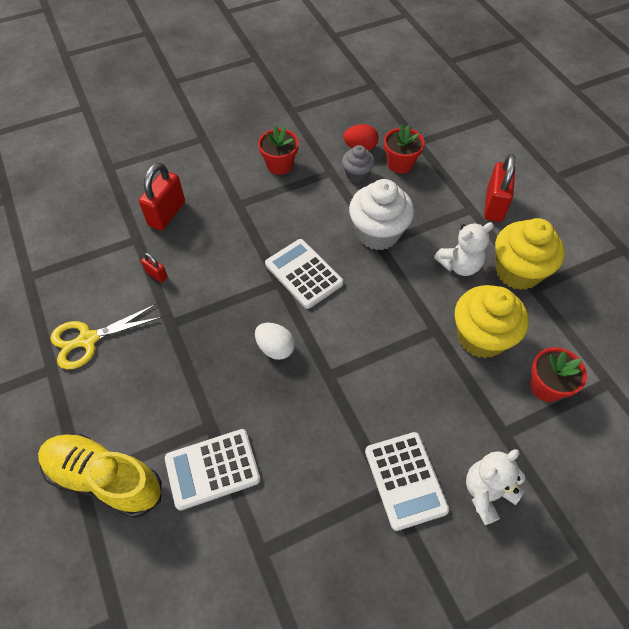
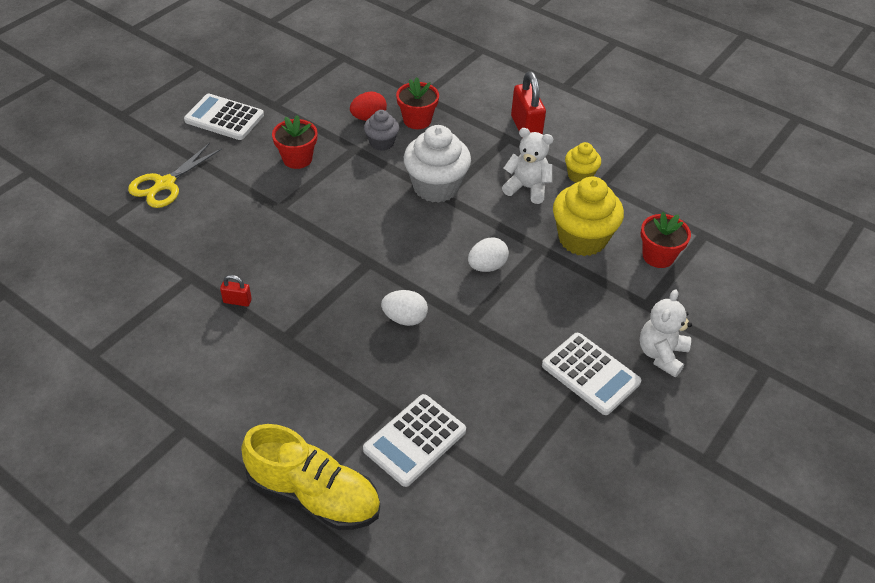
camera: 30 degrees left, 10 degrees down
(87, 340) = (205, 386): yellow scissors -> yellow scissors (164, 184)
(104, 478) = (314, 494): yellow shoe -> yellow shoe turned 150 degrees counterclockwise
(167, 213) = (207, 242): red padlock -> none
(303, 274) = (388, 246): white calculator -> white calculator (224, 118)
(376, 328) = (487, 266): none -> white egg
(459, 265) = (527, 188): white teddy bear -> white teddy bear turned 105 degrees counterclockwise
(518, 271) = (580, 175): yellow cupcake -> yellow cupcake, size x0.55

